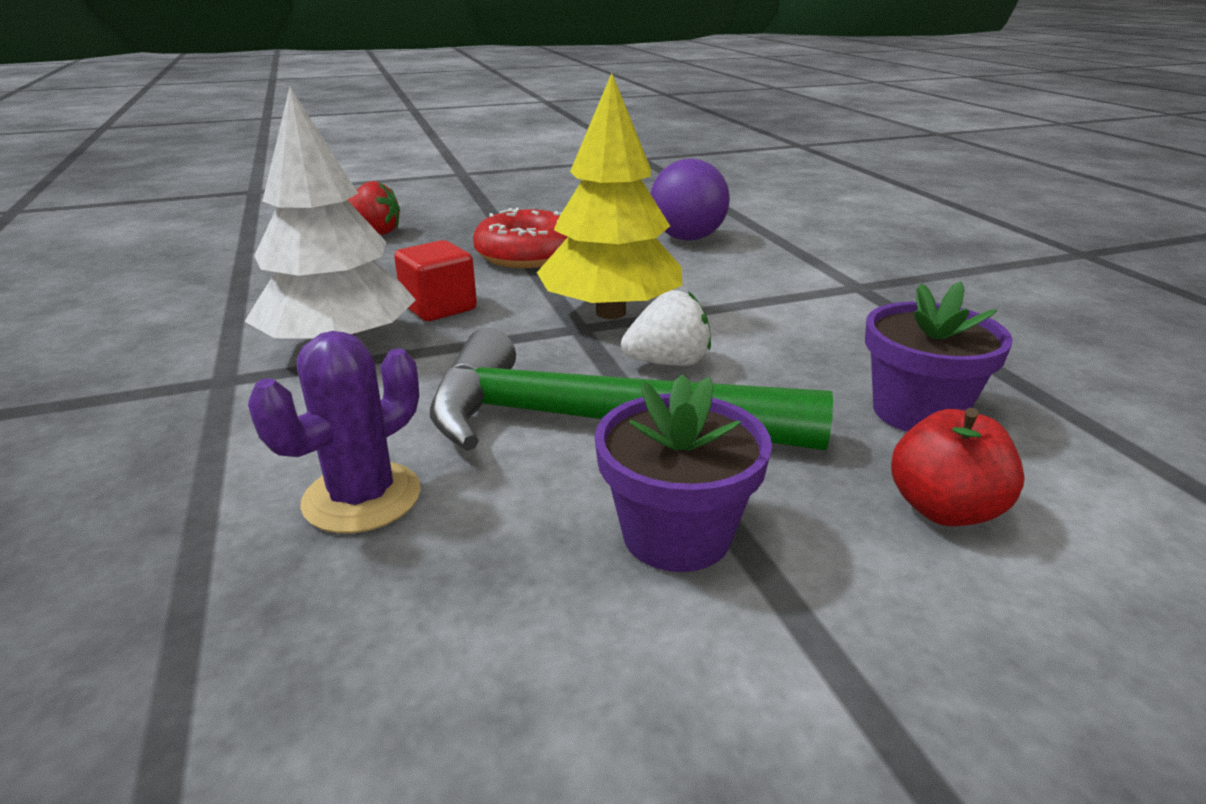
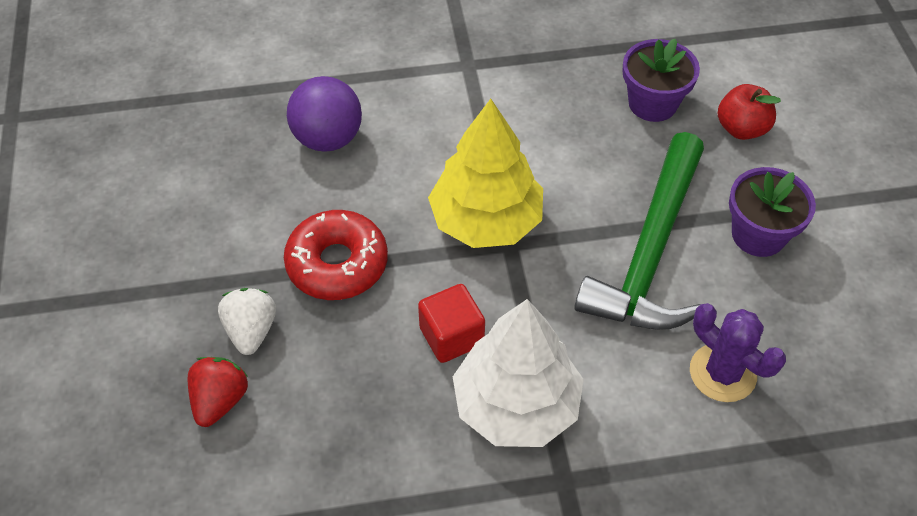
camera: 80 degrees left, 25 degrees up
(668, 363) = (576, 202): white strawberry -> white strawberry (251, 331)

